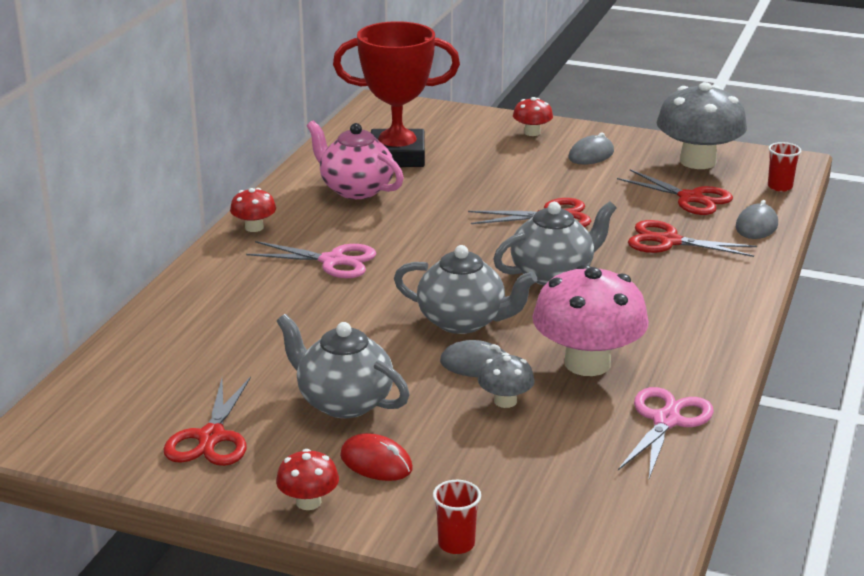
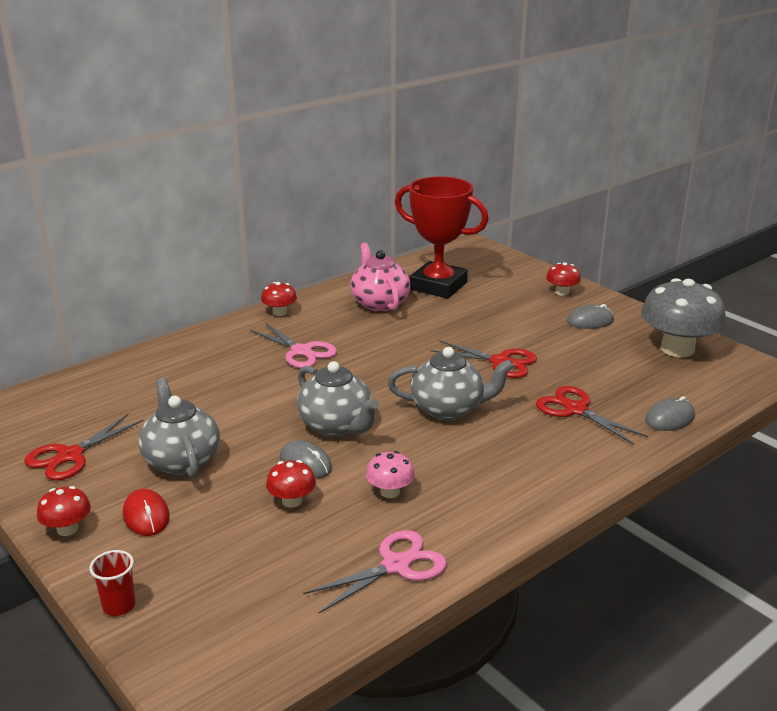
camera: 30 degrees right, 0 degrees up
(505, 401) = (292, 501): grey mushroom -> red mushroom
(587, 363) = (390, 492): pink mushroom -> pink mushroom, size x0.47
(691, 198) = (636, 378): red scissors -> none
(780, 187) = (730, 390): red cup -> none

